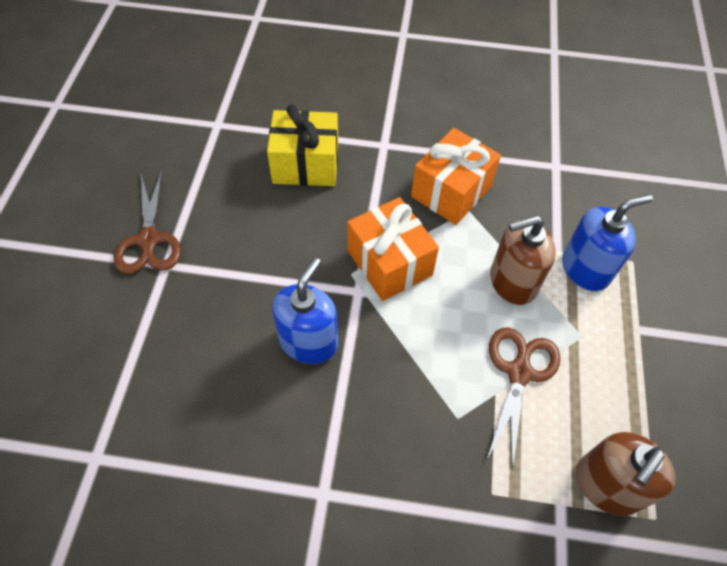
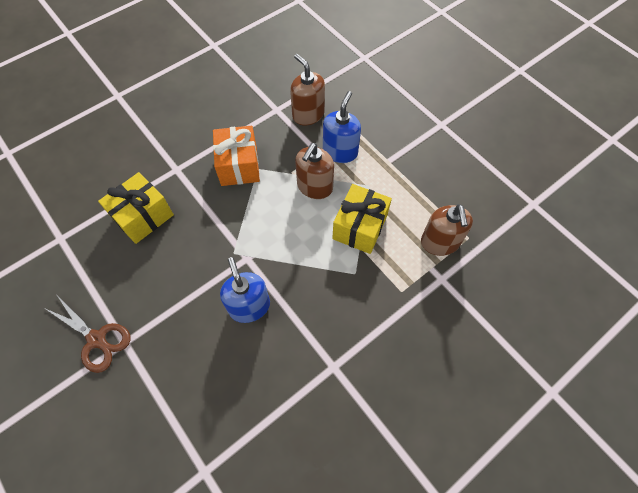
camera: 45 degrees left, 5 degrees up
(389, 263) = (247, 230): orange gift -> none
(519, 372) = (360, 227): brown scissors -> yellow gift
(589, 198) = (308, 114): none -> brown soap dispenser

